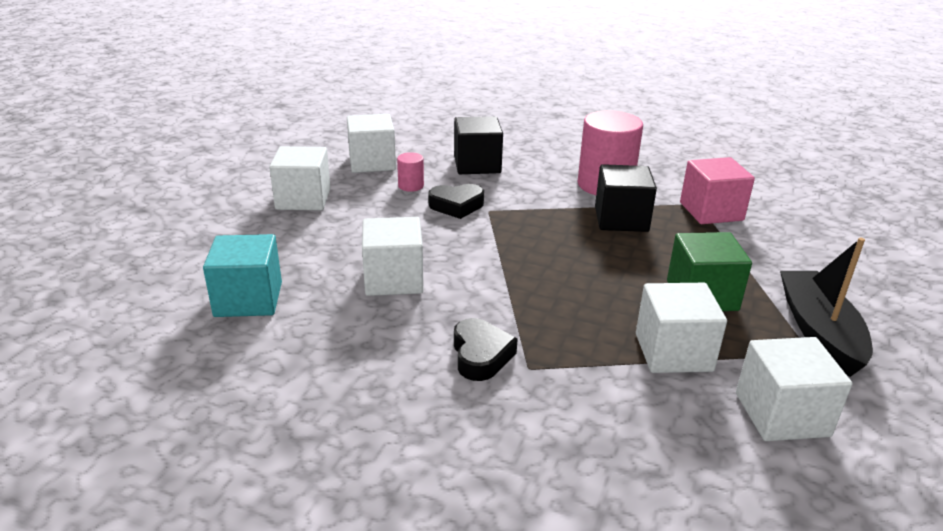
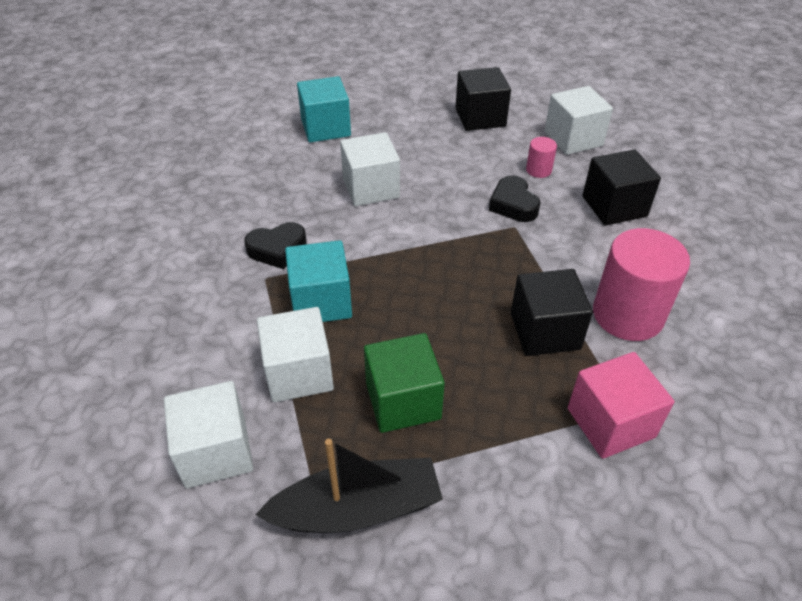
camera: 80 degrees right, 15 degrees up
(303, 199) = (480, 117): white cube -> black cube
(573, 330) = (321, 302): none -> turquoise cube

